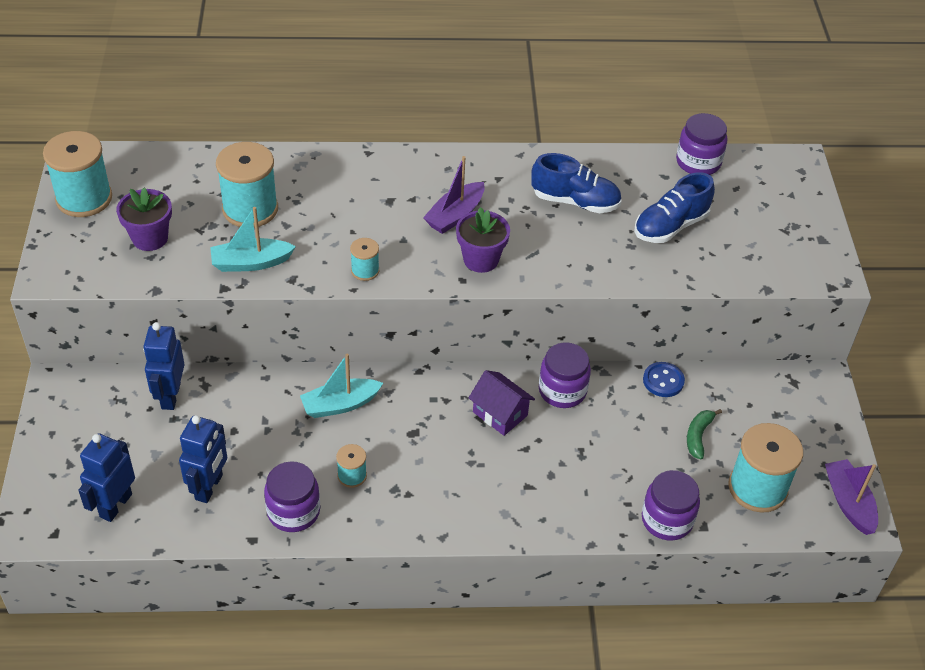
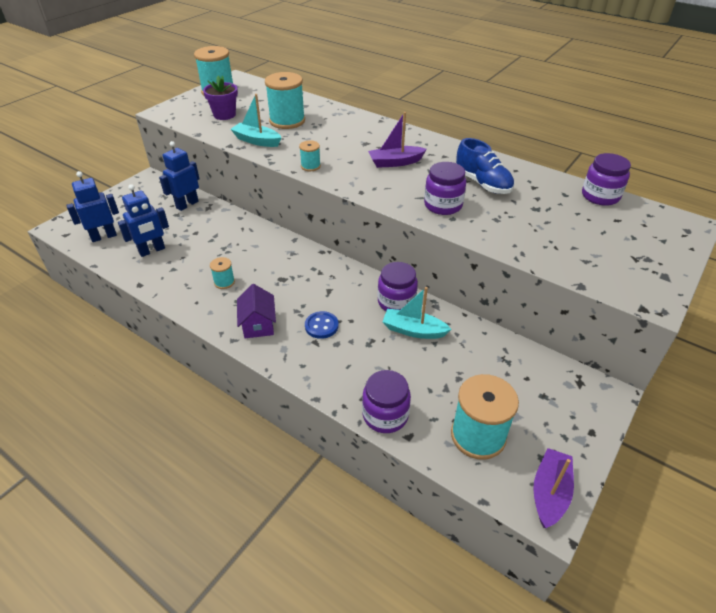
camera: 40 degrees right, 5 degrees down
(293, 511) = (174, 283): purple jar -> purple jar (443, 205)
(340, 404) = (260, 246): turquoise boat -> turquoise boat (413, 330)
(481, 259) = (384, 187): purple flower pot -> none
(500, 413) = (343, 295): purple house -> purple house (258, 324)
(663, 381) = (473, 330): blue button -> blue button (321, 326)
(670, 226) = (539, 220): blue shoe -> none
(698, 436) = (464, 376): green banana -> none

